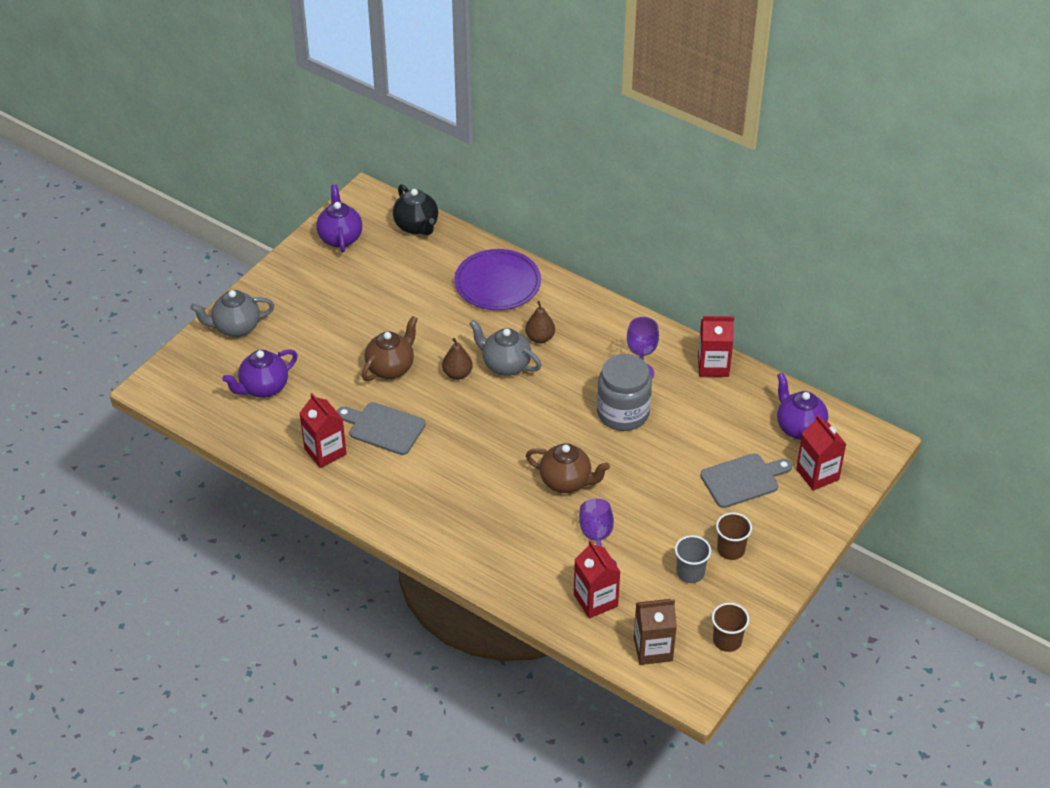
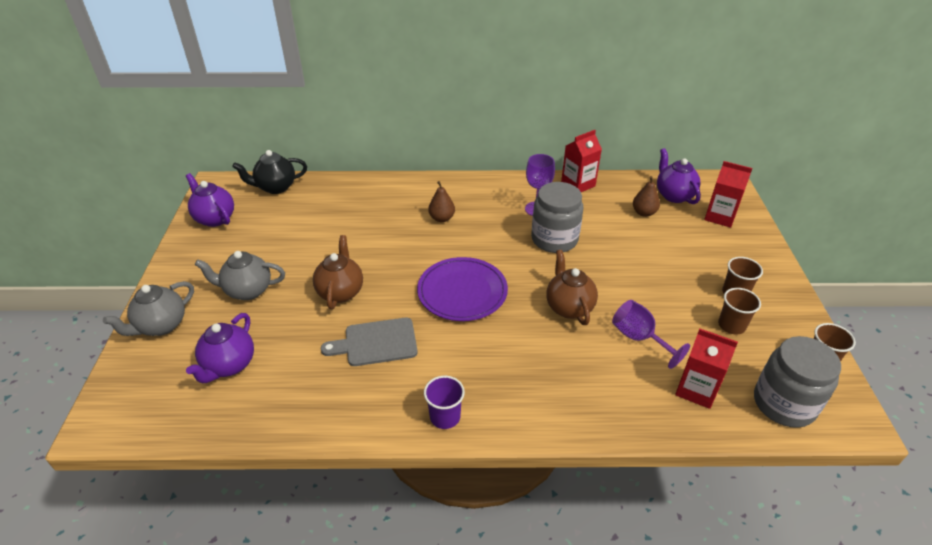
camera: 35 degrees left, 5 degrees down
(325, 452) = (338, 392): red carton -> none
(385, 512) = (445, 417): none -> purple cup
(416, 226) = (275, 187): black teapot -> black teapot turned 135 degrees clockwise
(457, 374) = (402, 270): brown pear -> brown pear (644, 213)
(497, 283) = (374, 197): purple plate -> purple plate (462, 292)
(505, 365) = (434, 247): grey teapot -> grey teapot (247, 291)
(566, 482) = (569, 307): brown teapot -> brown teapot turned 90 degrees counterclockwise
(653, 649) = (784, 404): brown carton -> grey jar
(690, 573) = (731, 325): grey cup -> brown cup
(743, 480) = (682, 243): grey cutting board -> none
(799, 428) = (674, 195): purple teapot -> purple teapot turned 45 degrees clockwise

